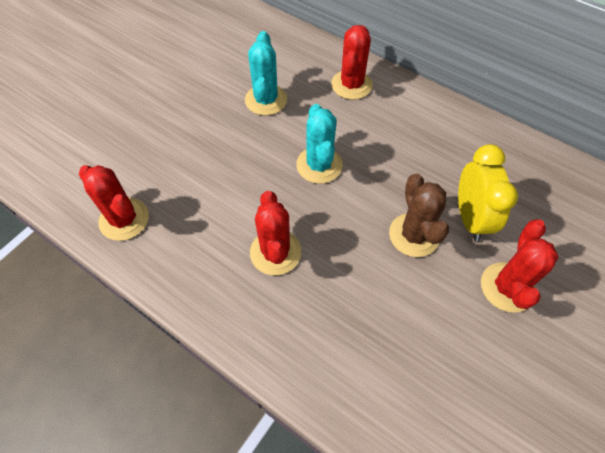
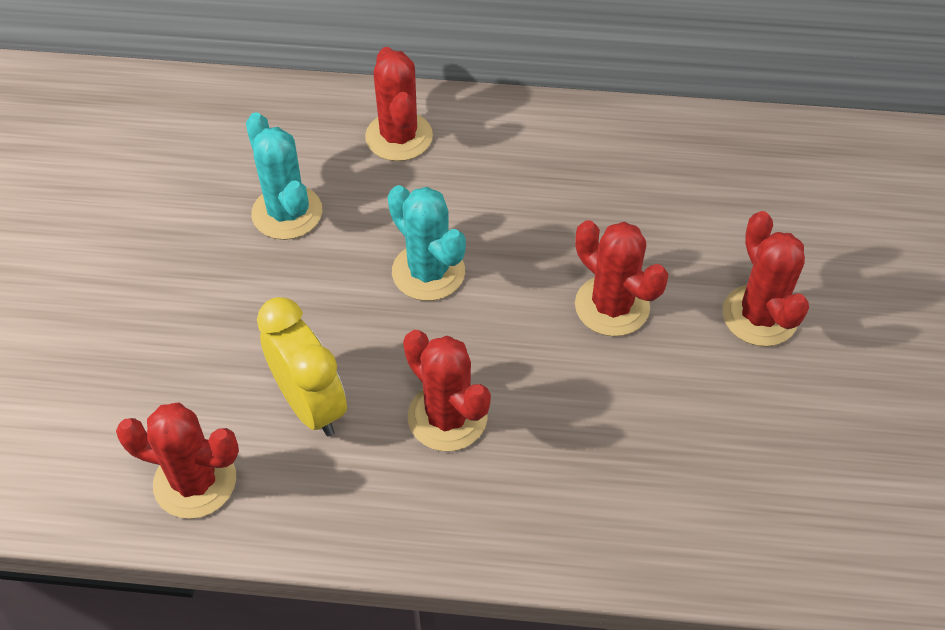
camera: 30 degrees left, 5 degrees down
(414, 235) = (612, 306): brown cactus -> red cactus
(470, 218) = (667, 251): yellow clock -> yellow clock (310, 404)

